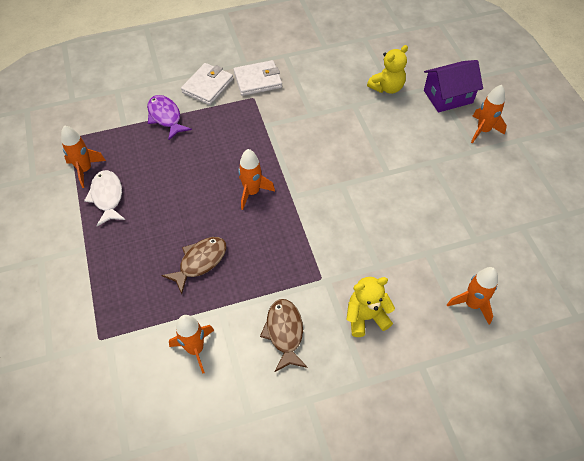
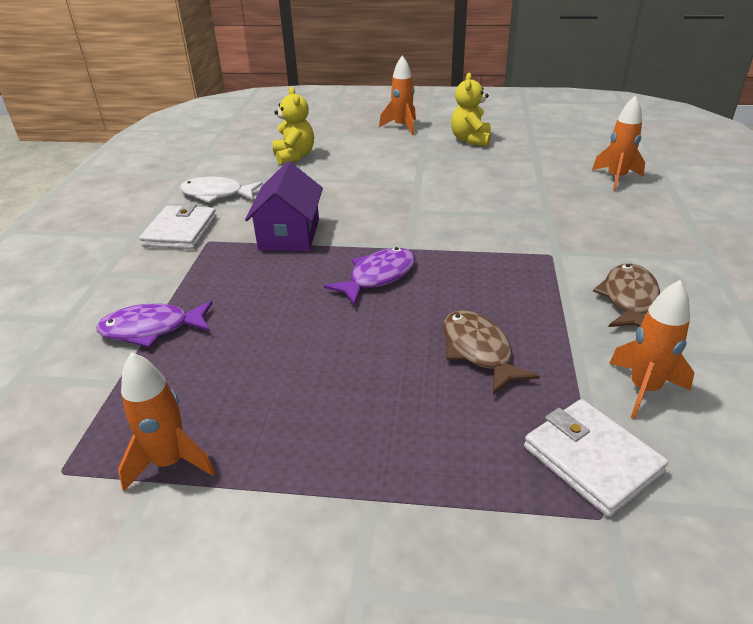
camera: 65 degrees left, 20 degrees down
(107, 197) = (267, 440): white fish -> white fish (216, 194)
(208, 86) = (138, 274): white wallet -> white wallet (591, 459)
(252, 192) = (378, 277): orange rocket -> purple fish
(284, 332) = (629, 299): brown fish -> brown fish turned 90 degrees clockwise
(366, 317) = (618, 237): yellow teddy bear -> yellow teddy bear (470, 140)
(448, 96) = (341, 131): purple house -> purple house (289, 234)

